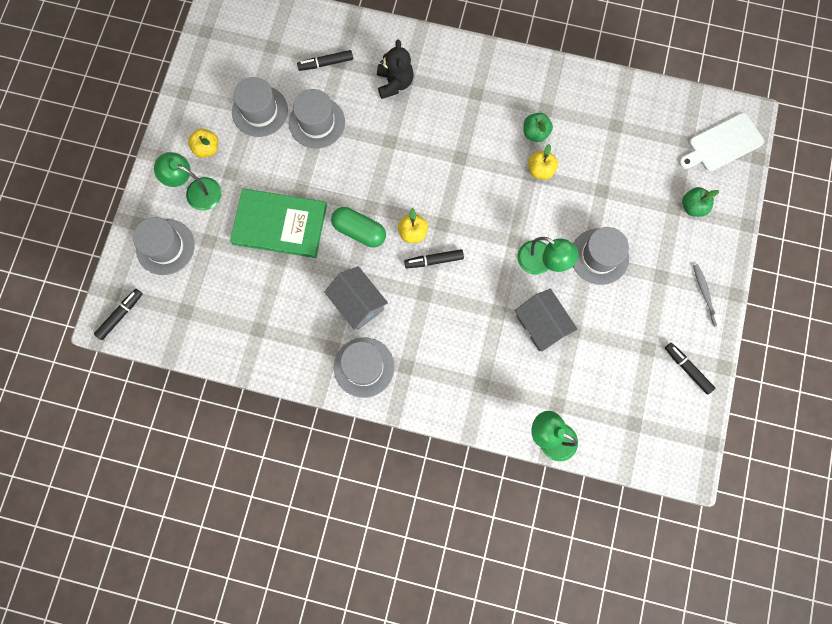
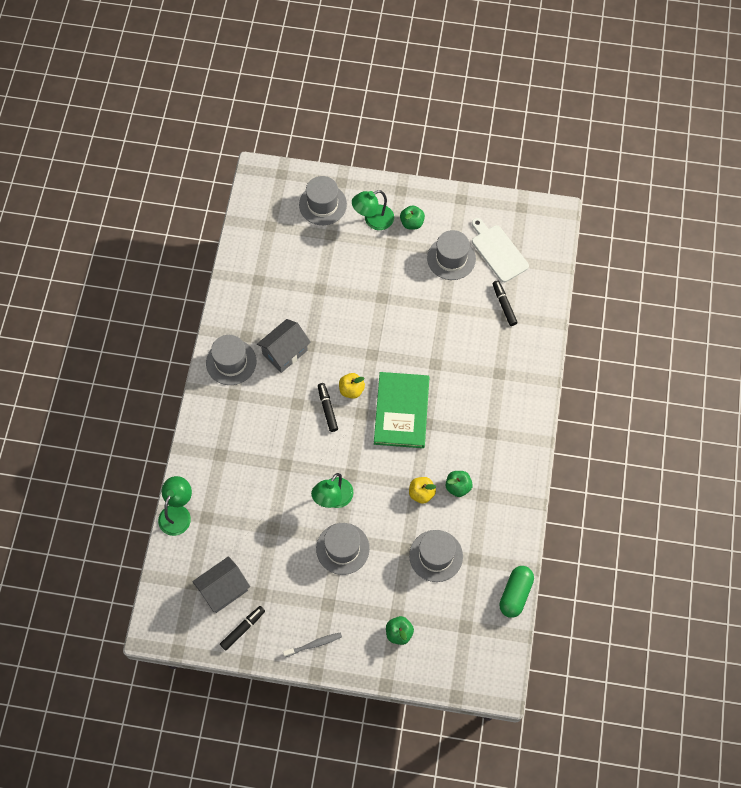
camera: 85 degrees right, 10 degrees down
(120, 315) = (263, 181): black marker -> none
(196, 191) = (373, 220): green lamp -> green lamp turned 135 degrees counterclockwise
(207, 148) = (412, 223): yellow apple -> green apple
(279, 224) = (349, 285): green book -> green book (401, 411)
(317, 122) = (446, 304): grey hat -> grey hat (436, 556)
(359, 231) = (349, 347): green capsule -> green capsule (515, 594)
(394, 83) = (492, 363): black teddy bear -> none
(541, 325) = (275, 501): grey house -> grey house (223, 590)
(722, 144) = (467, 661): white cutting board -> white cutting board (498, 251)

